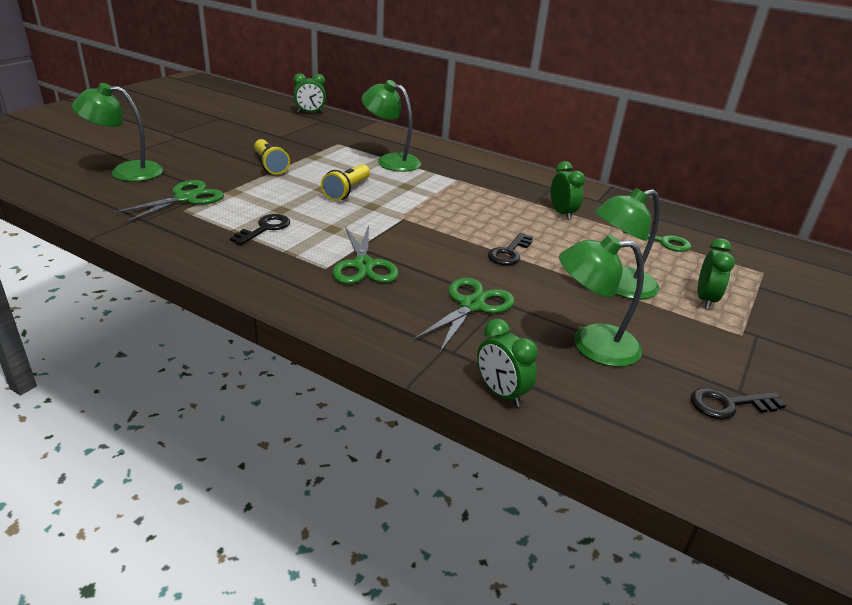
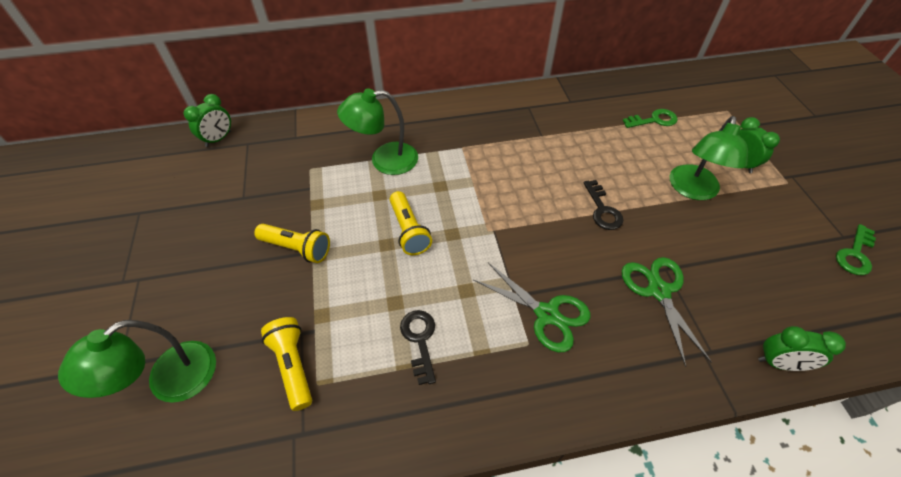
camera: 40 degrees left, 20 degrees up
(185, 198) = (293, 366): green scissors -> yellow flashlight
(562, 213) = (572, 135): green clock -> none
(591, 345) = (753, 265): green lamp -> none
(729, 405) = (855, 254): black key -> green key

